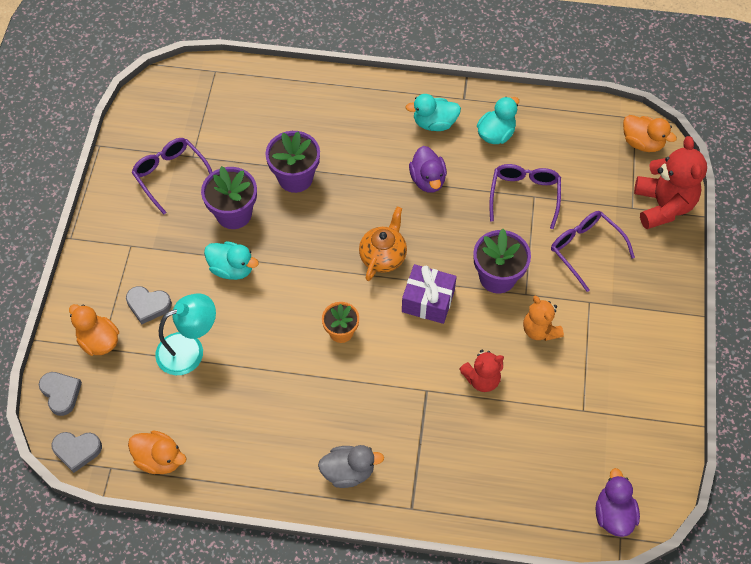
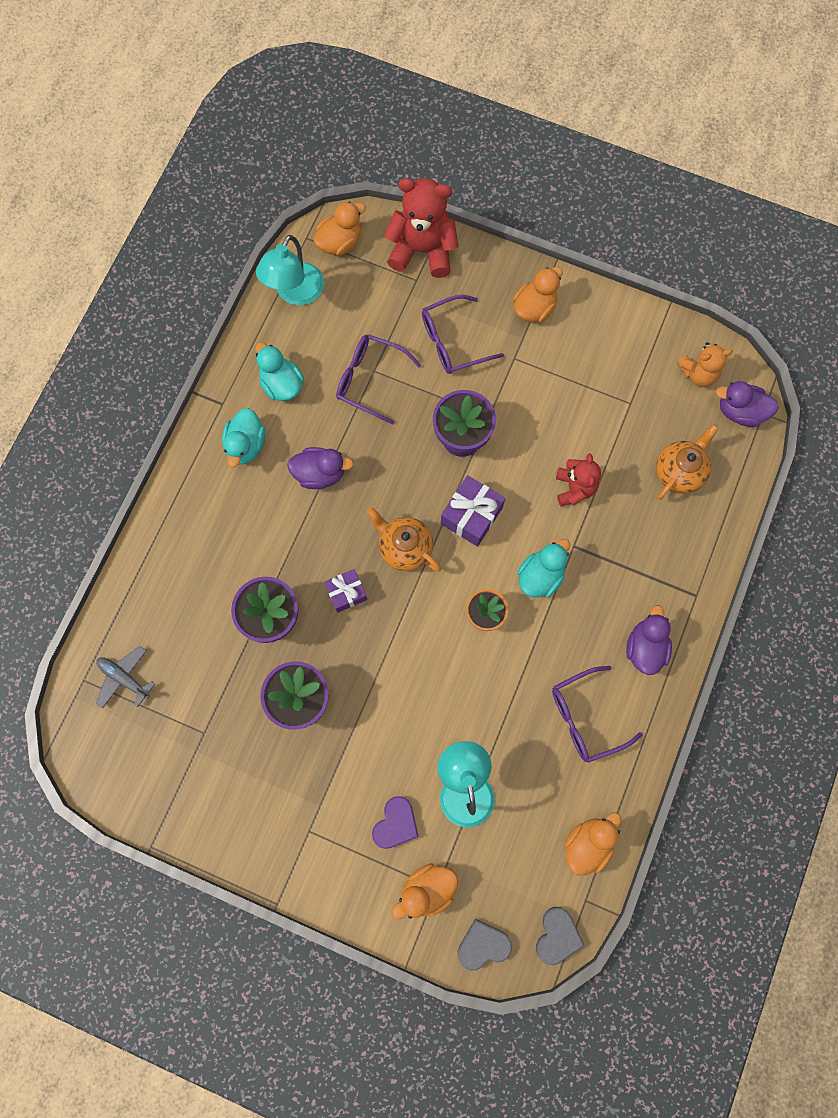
camera: 75 degrees left, 15 degrees up
(148, 305) = (395, 824): grey heart -> purple heart
(170, 175) = (223, 765): purple glasses -> purple glasses (585, 717)
(222, 95) = (124, 678): none -> grey plane
(232, 268) = (374, 717): turquoise duck -> turquoise duck (540, 576)
(331, 224) = (346, 593): none -> purple gift
(348, 472) = (645, 647): grey duck -> purple duck
(529, 468) = (679, 472): none -> orange teapot
(540, 330) = (534, 415): orange teddy bear -> orange teddy bear (698, 374)
(581, 123) = (295, 293): none -> turquoise lamp
(645, 307) = (534, 308): none -> orange duck

